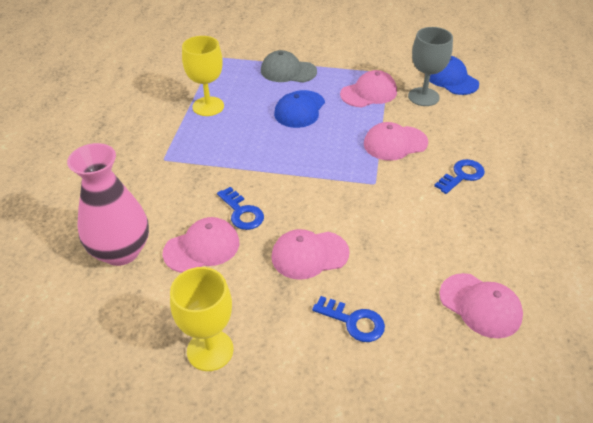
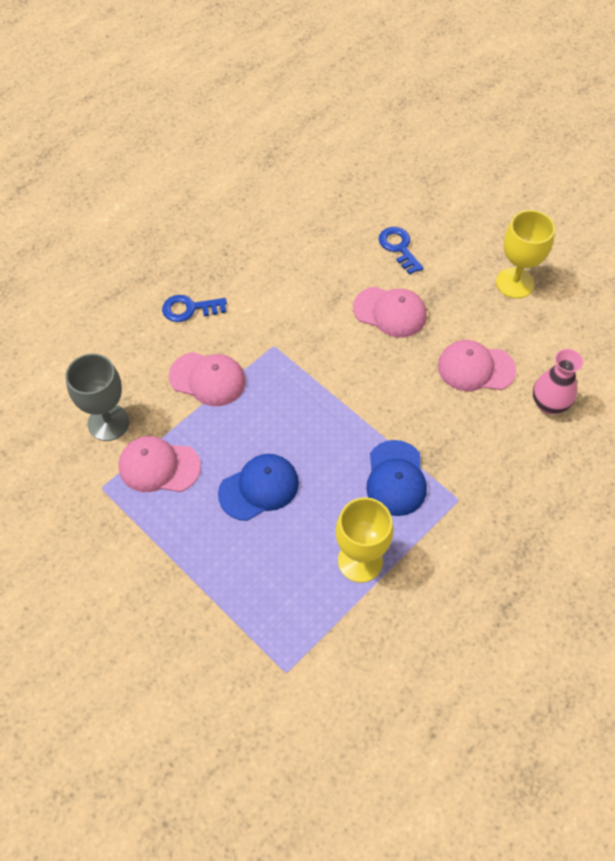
camera: 145 degrees left, 15 degrees up
(121, 251) = (549, 404): pink vase -> pink vase, size x0.63
(242, 212) = (418, 384): blue key -> none
(288, 71) = (214, 570): grey cap -> none
(451, 79) = (46, 430): blue cap -> blue cap (395, 478)
(480, 305) = (301, 211): pink cap -> none

